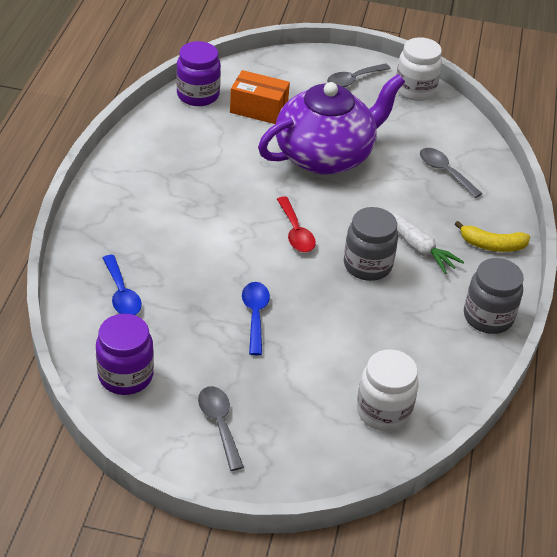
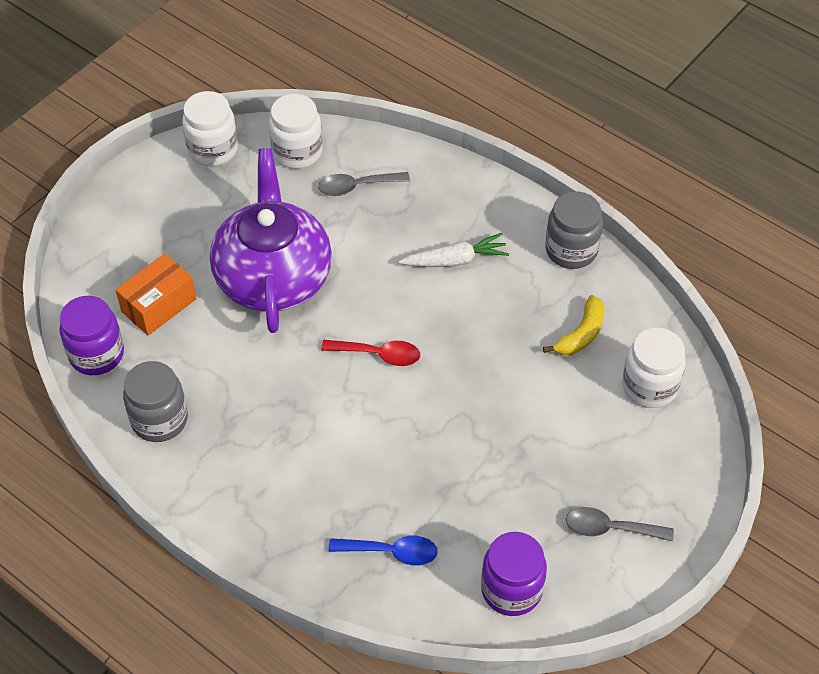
camera: 60 degrees left, 10 degrees up
(255, 315) = (481, 440): blue spoon -> none
(353, 80) = (161, 195): grey spoon -> none
(367, 265) = (457, 314): grey jar -> grey jar (159, 420)
(450, 131) = (297, 152): none -> white jar
(492, 245) = (480, 200): yellow banana -> yellow banana (581, 334)

